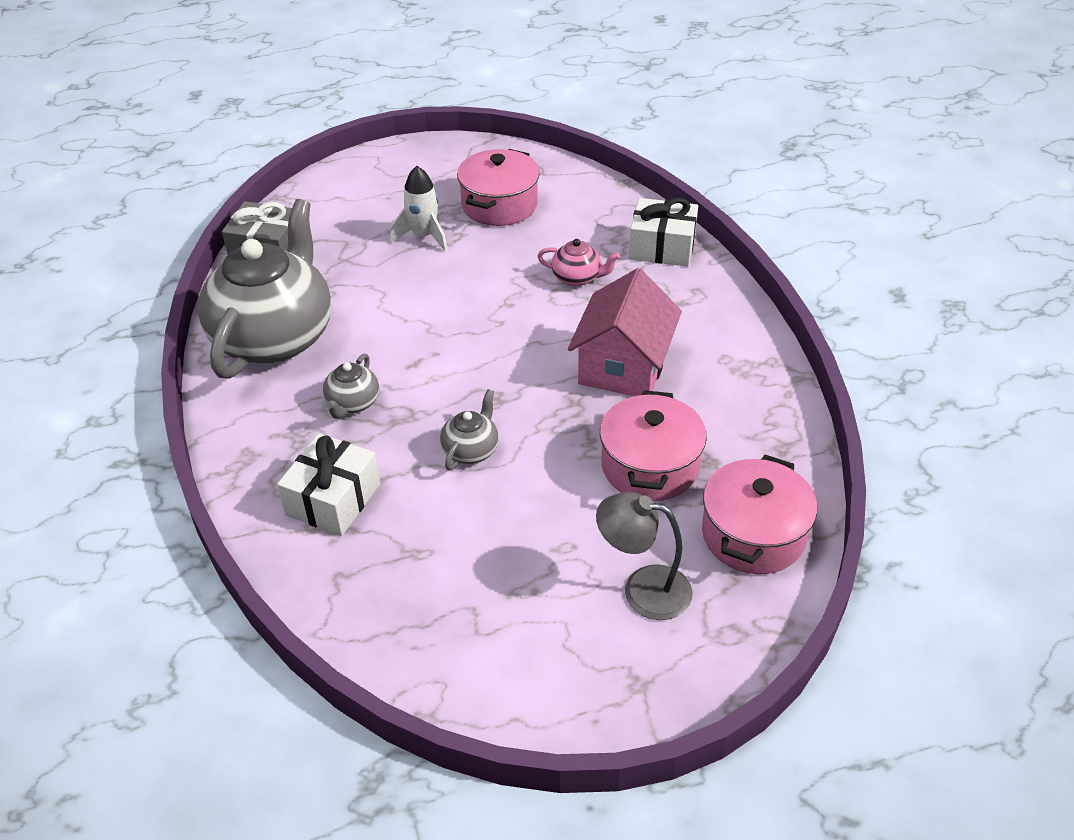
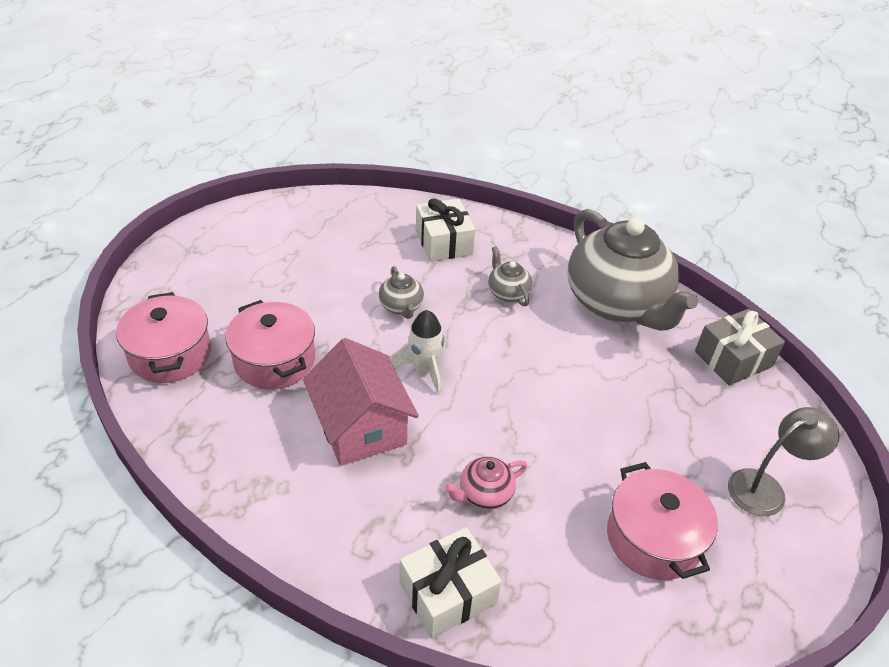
camera: 135 degrees right, 0 degrees up
(424, 236) = (657, 451): white rocket -> white rocket (424, 370)
(643, 589) = (222, 290): grey lamp -> grey lamp (765, 488)

